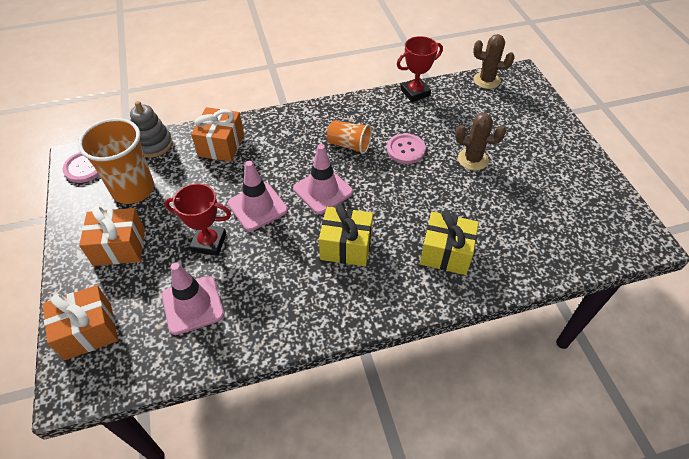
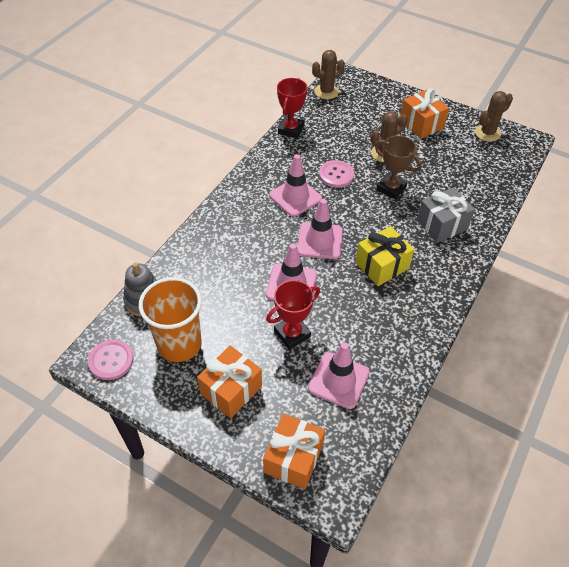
camera: 45 degrees left, 0 degrees up
(221, 145) = (202, 262): orange gift -> orange gift (421, 124)
(349, 145) = (295, 197): orange cup -> pink traffic cone
(440, 191) = (391, 188): none -> brown trophy
(446, 253) = (441, 225): yellow gift -> grey gift
(607, 206) = (487, 133): none -> brown cactus

